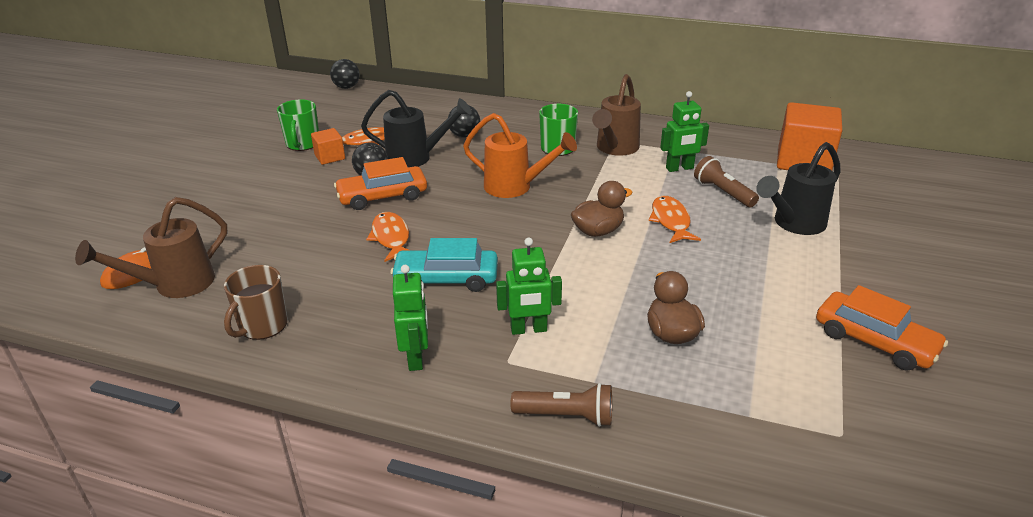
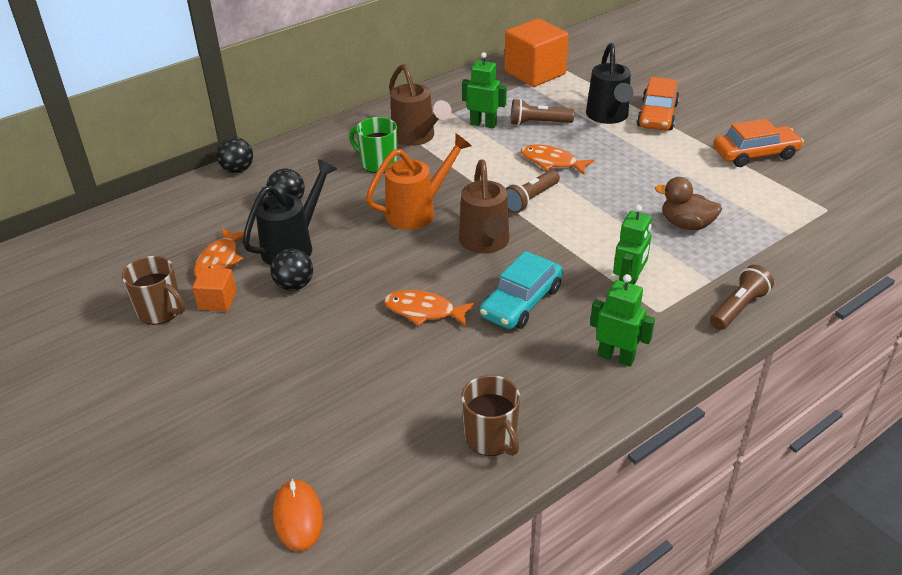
camera: 55 degrees left, 5 degrees up
(174, 285) = (358, 488): brown watering can -> brown watering can (485, 244)
(303, 144) = (160, 311): green mug -> brown mug
(346, 87) = (64, 237): black ball -> black ball (238, 170)
(382, 196) = (343, 292): orange car -> orange car (657, 115)
(598, 231) = (530, 199): brown duck -> brown flashlight
(679, 168) = (483, 124): green robot -> green robot turned 90 degrees counterclockwise

